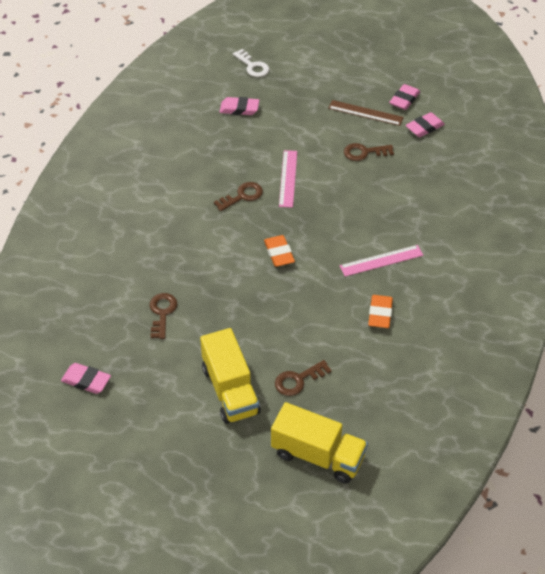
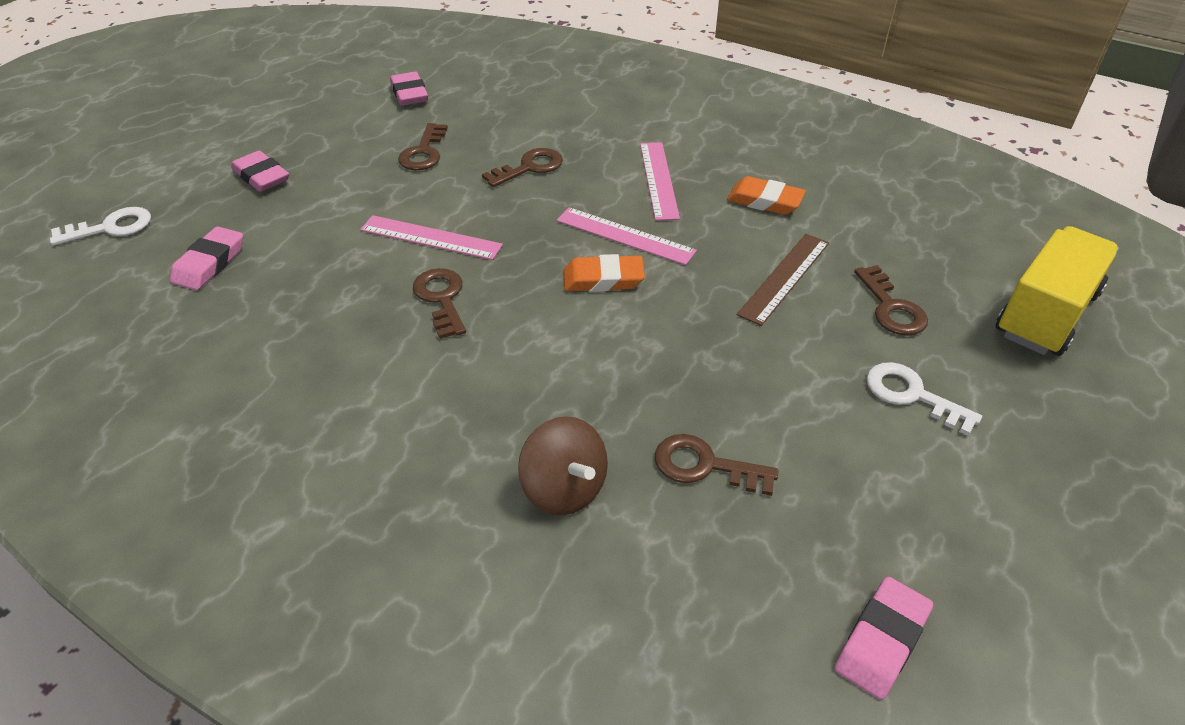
camera: 75 degrees left, 5 degrees down
(137, 267) = (564, 489): none -> brown spinning top
(230, 390) = (912, 395): yellow truck -> white key
(320, 255) = (625, 235): none -> pink ruler
(365, 113) = (338, 135): brown ruler -> brown ruler (784, 278)
(369, 200) = (529, 167): none -> brown key
(404, 99) = (338, 98): pink eraser -> pink eraser (261, 176)

